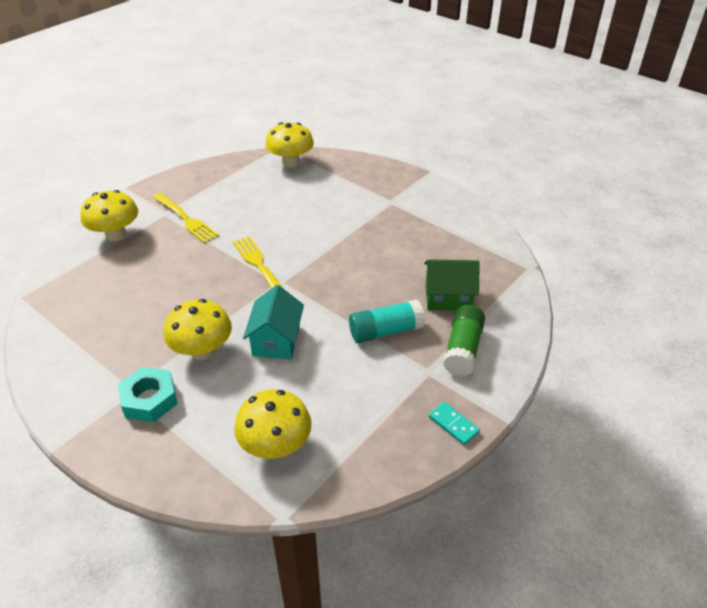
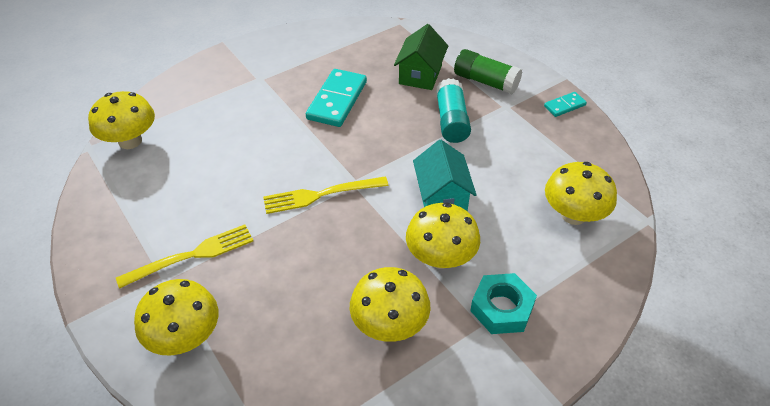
camera: 75 degrees left, 5 degrees up
(129, 331) = (389, 324): none -> yellow mushroom
(276, 340) = (442, 197): turquoise house -> turquoise house turned 60 degrees clockwise
(382, 251) = (337, 100): none -> turquoise domino

